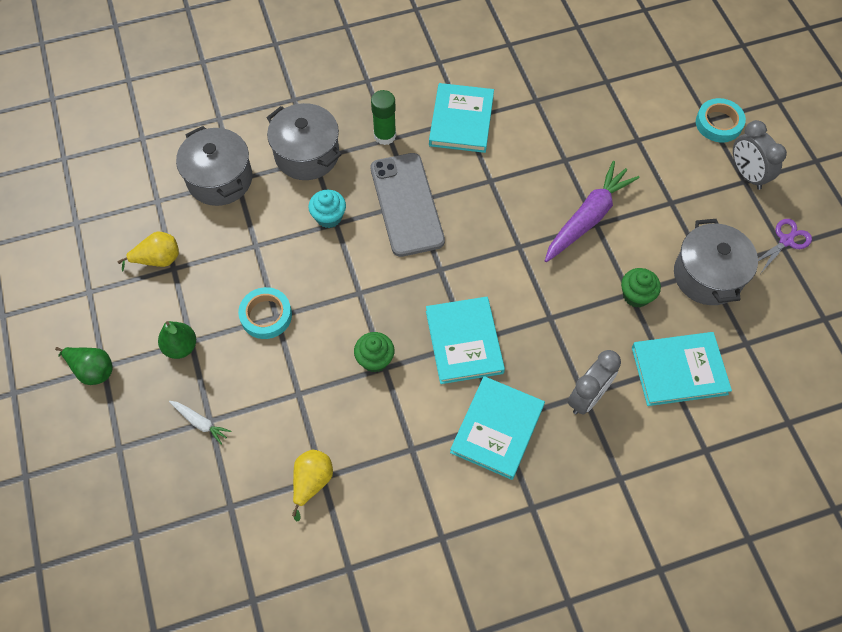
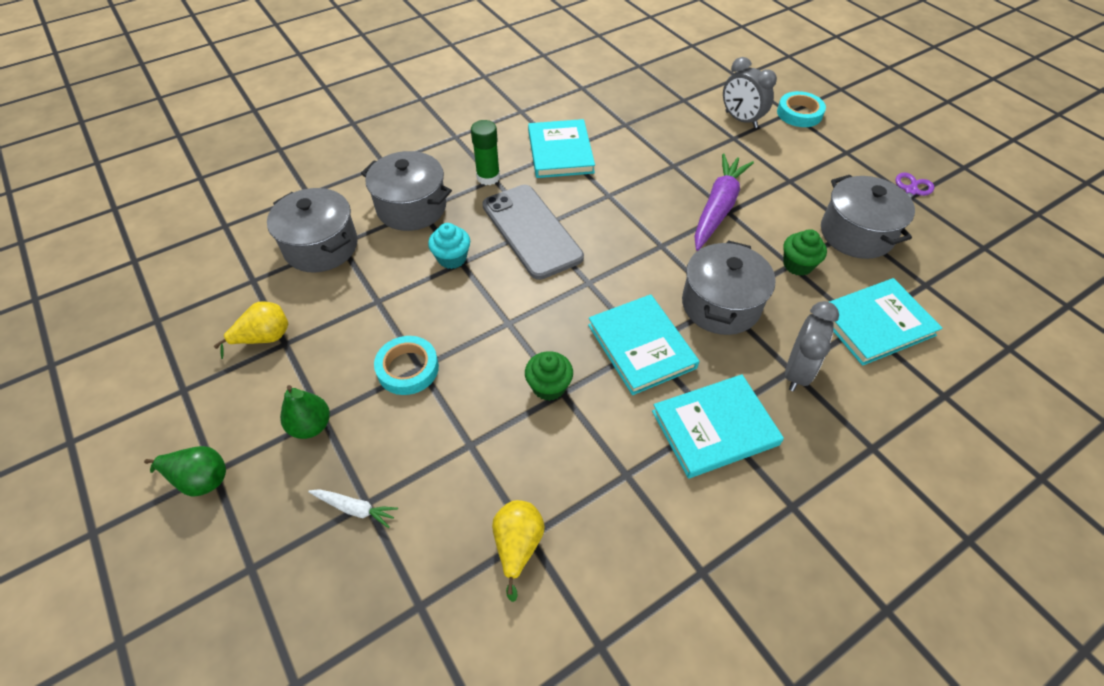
camera: 15 degrees left, 10 degrees down
(497, 429) = (714, 428): turquoise book -> turquoise book turned 60 degrees clockwise
(548, 319) = (720, 305): none -> grey pot
(747, 174) = (846, 146): grey clock -> grey clock (741, 120)

